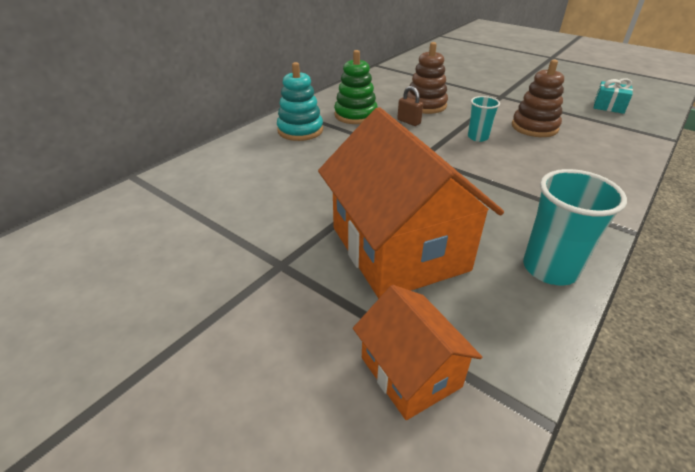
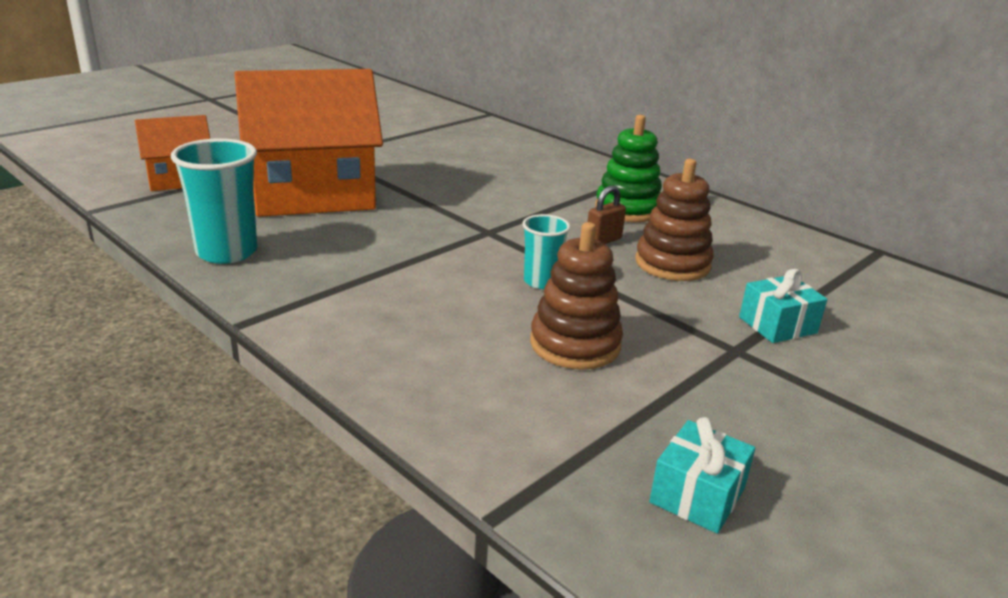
camera: 95 degrees right, 10 degrees down
(300, 130) = (578, 175): turquoise stacking toy -> none
(470, 88) = (777, 325): none -> turquoise gift

